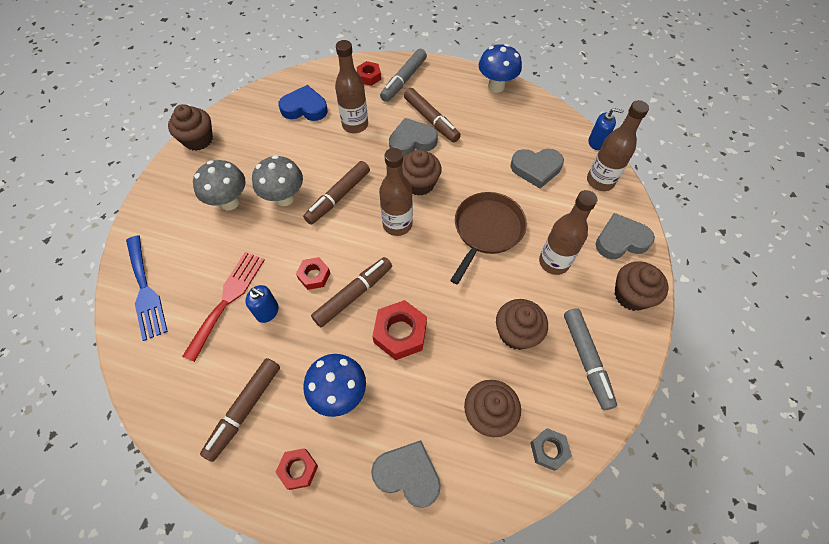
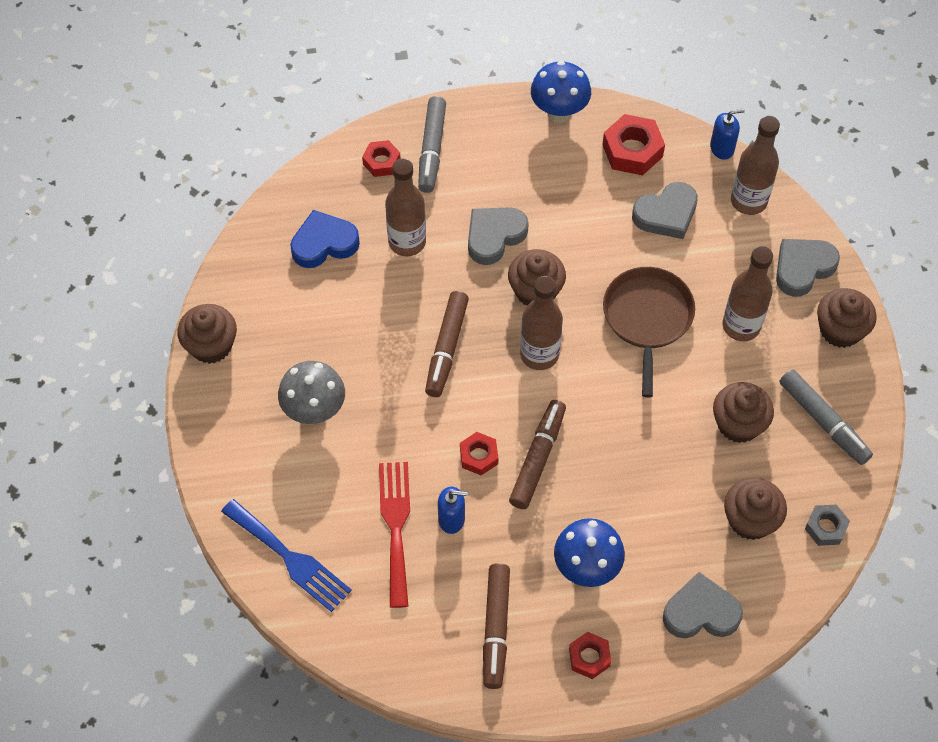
camera: 25 degrees left, 0 degrees up
(284, 198) = (380, 378): grey mushroom -> none
(400, 333) = (614, 478): red nut -> red nut (632, 151)
(431, 120) = (501, 196): brown marker -> none

